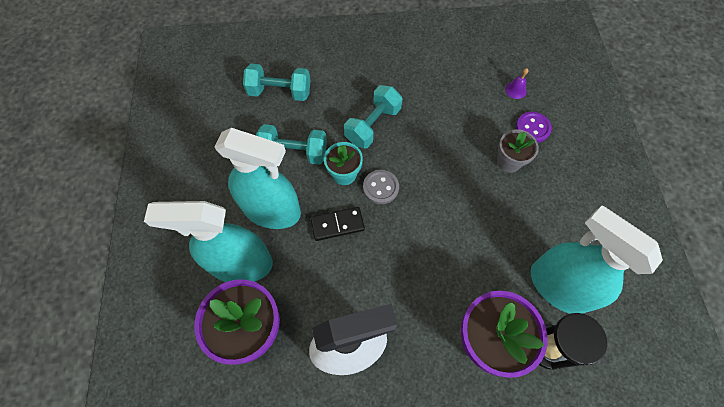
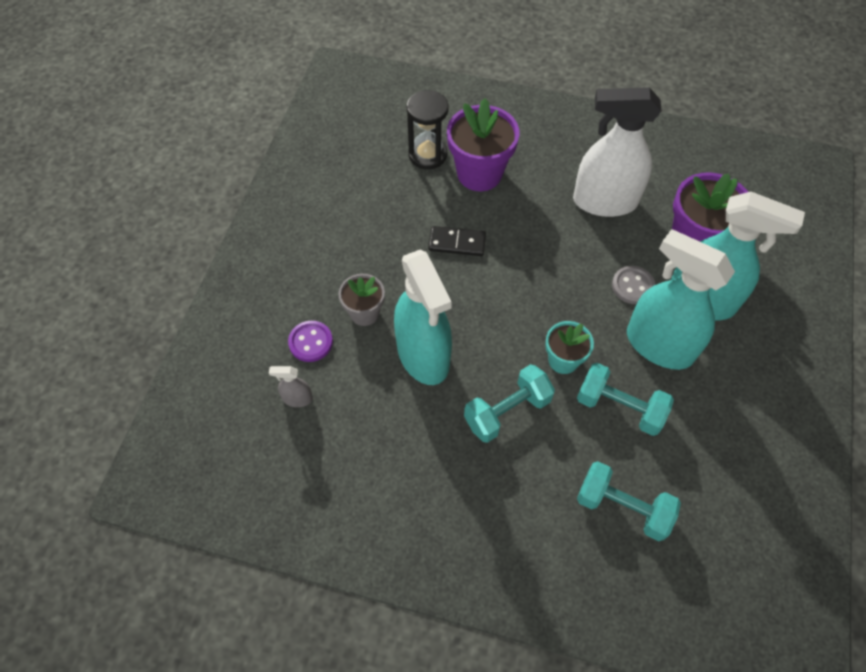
camera: 160 degrees left, 5 degrees down
(337, 225) = (587, 307): black domino -> black domino (457, 243)
(380, 187) = (525, 331): grey button -> grey button (632, 286)
(515, 90) = (297, 398): purple bell -> grey spray bottle
(558, 286) = (390, 190): turquoise spray bottle -> turquoise spray bottle (423, 356)

